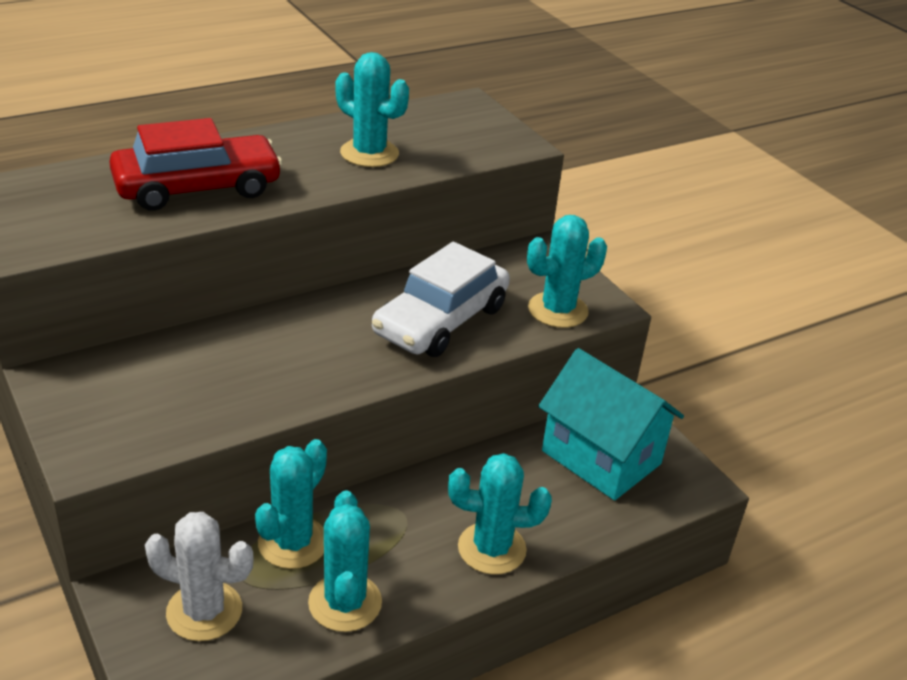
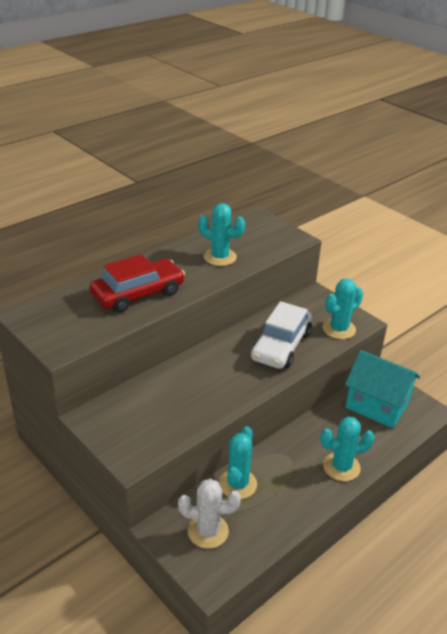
camera: 10 degrees left, 0 degrees up
(345, 603) = (279, 511): turquoise cactus -> none

